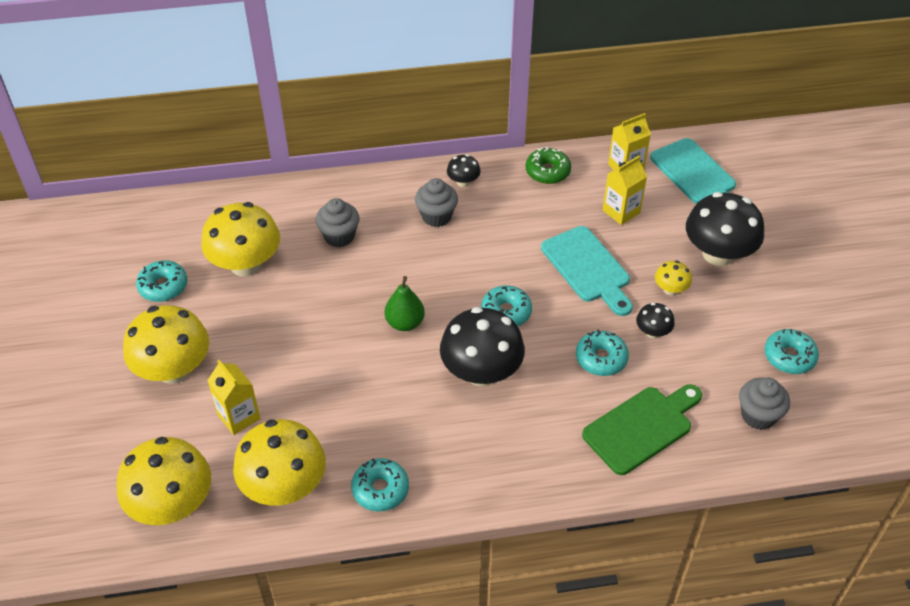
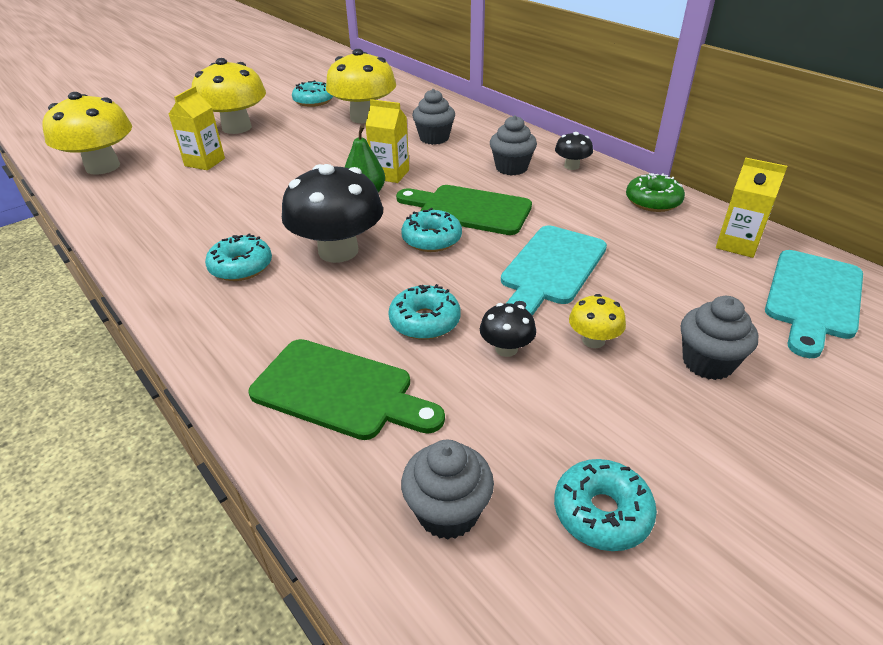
camera: 60 degrees right, 10 degrees down
(284, 486) = (139, 201): yellow mushroom -> none
(380, 489) = (154, 245): turquoise donut -> turquoise donut (241, 267)
(480, 272) = (469, 209): none -> green cutting board
(621, 211) = (666, 263): yellow carton -> yellow carton (390, 174)
(718, 254) = (707, 363): black mushroom -> grey cupcake

